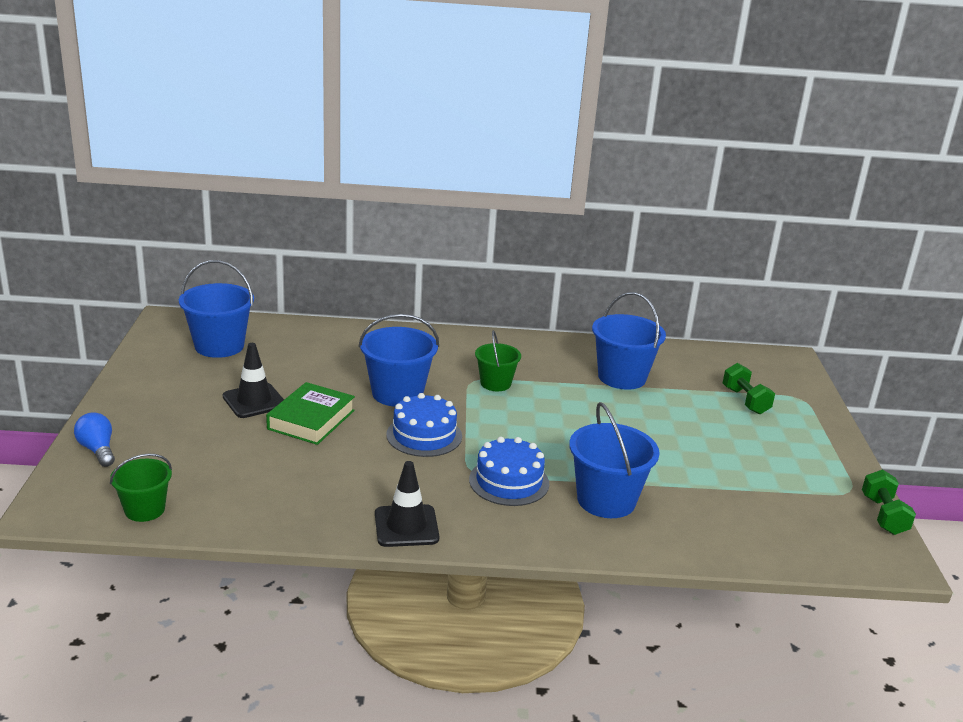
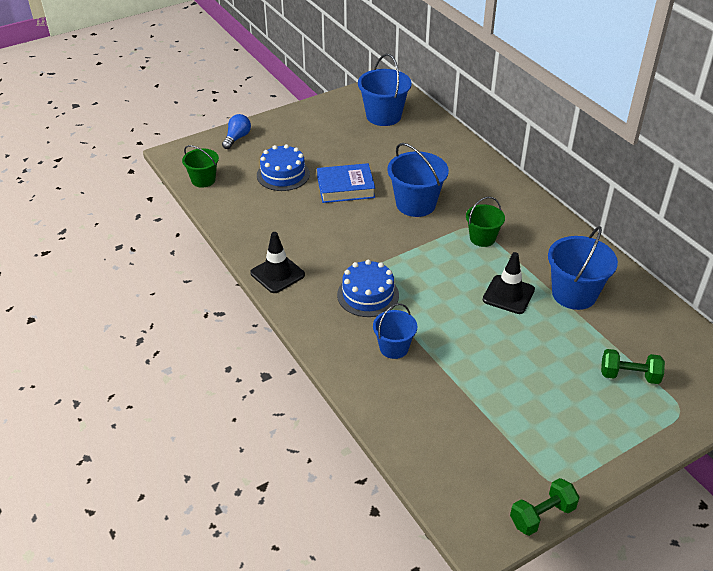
camera: 60 degrees right, 15 degrees up
(254, 401) = (340, 158): black traffic cone -> black traffic cone (508, 295)
(311, 420) = (345, 187): green book -> blue book
(424, 435) = (380, 237): blue cake -> blue cake (283, 174)
(606, 500) = (394, 348): blue bucket -> blue bucket, size x0.62
(745, 401) = (629, 376): green dumbbell -> green dumbbell turned 60 degrees clockwise

